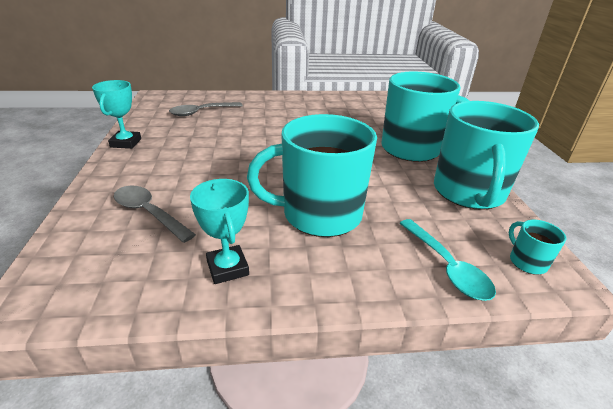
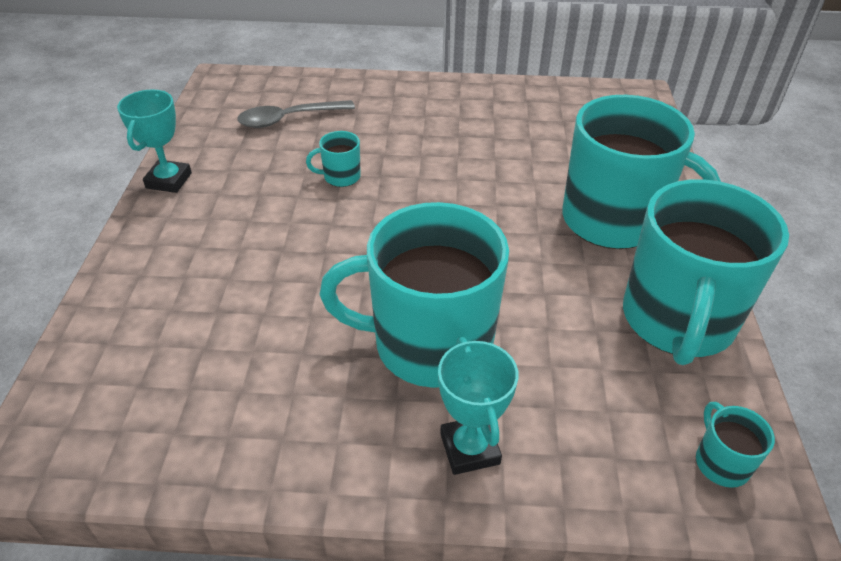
camera: 10 degrees right, 10 degrees up
(148, 213) = (188, 320): grey spoon -> none
(227, 268) = (282, 426): turquoise trophy -> turquoise trophy (469, 448)
(240, 137) = (340, 177): none -> turquoise mug
(447, 267) = (593, 458): turquoise spoon -> none

